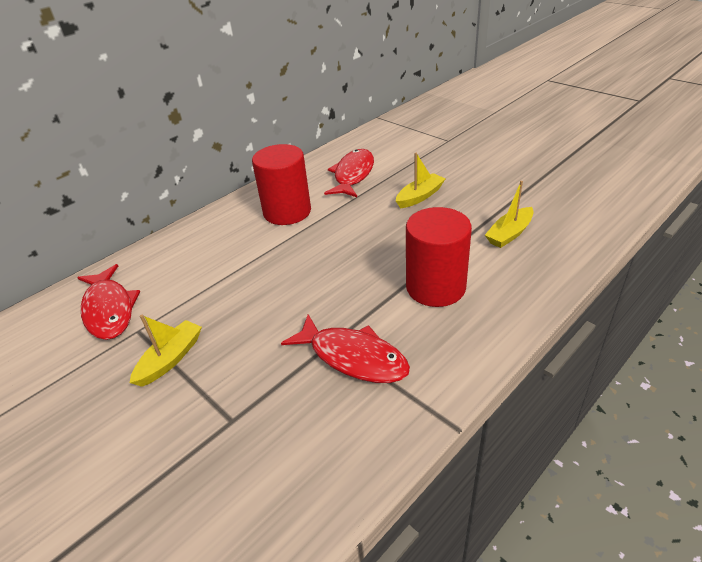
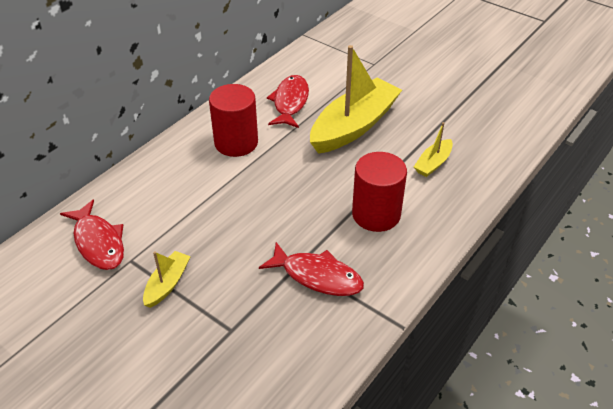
camera: 10 degrees left, 5 degrees up
(420, 196) = (354, 126): yellow boat -> yellow boat, size x2.18

